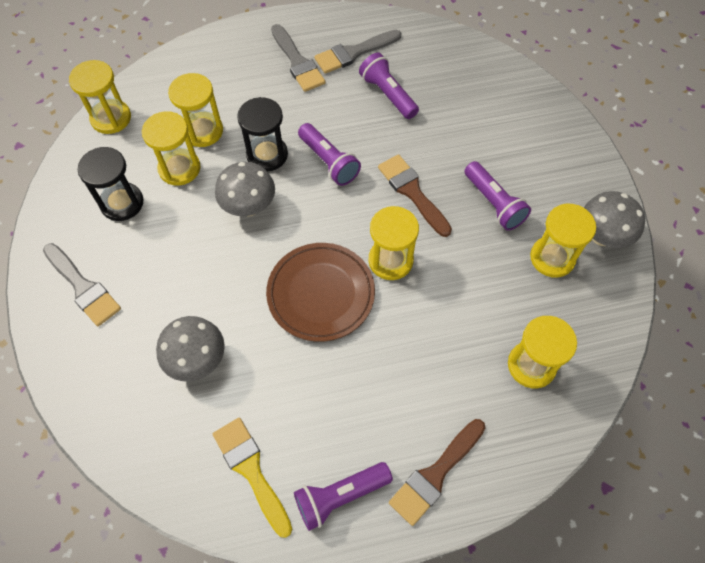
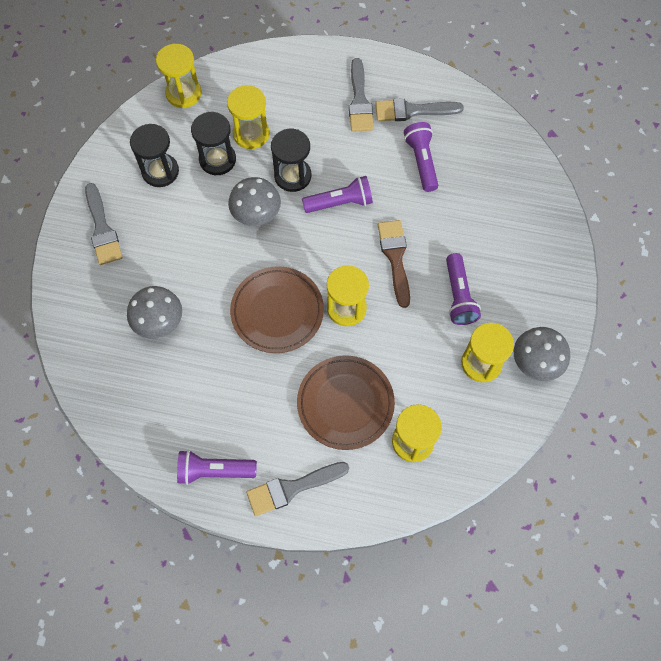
camera: 25 degrees right, 5 degrees up
(179, 168) = (217, 160): yellow hourglass -> black hourglass
(251, 470) = (160, 423): yellow brush -> none
(329, 162) = (340, 202): purple flashlight -> purple flashlight turned 90 degrees counterclockwise
(435, 474) = (292, 488): brown brush -> grey brush
(442, 357) = (345, 404): none -> brown plate

